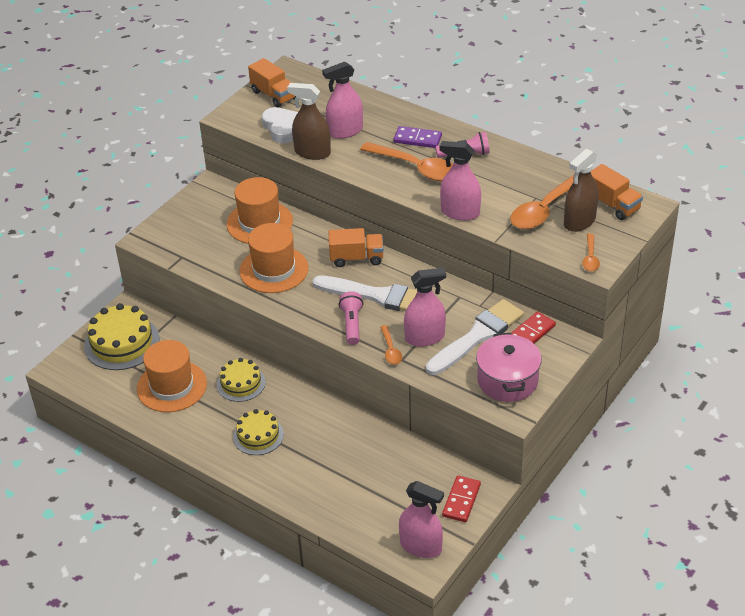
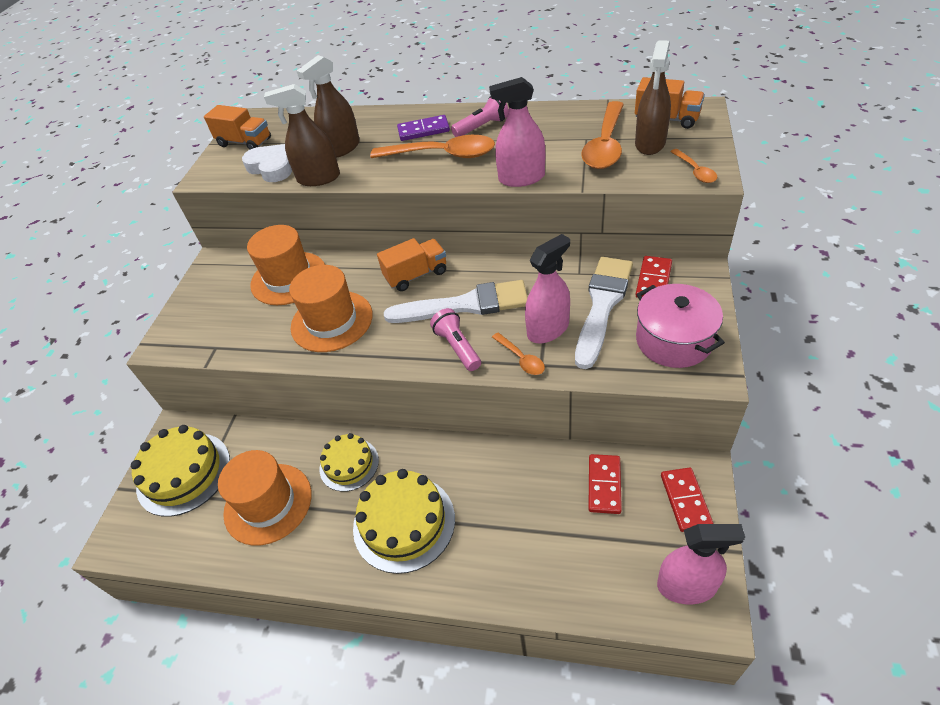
camera: 20 degrees left, 5 degrees up
(258, 435) = (404, 523): yellow cake -> yellow cake, size x1.59
(345, 131) = (342, 148): pink spray bottle -> brown spray bottle
(412, 468) = (604, 485): none -> red domino

